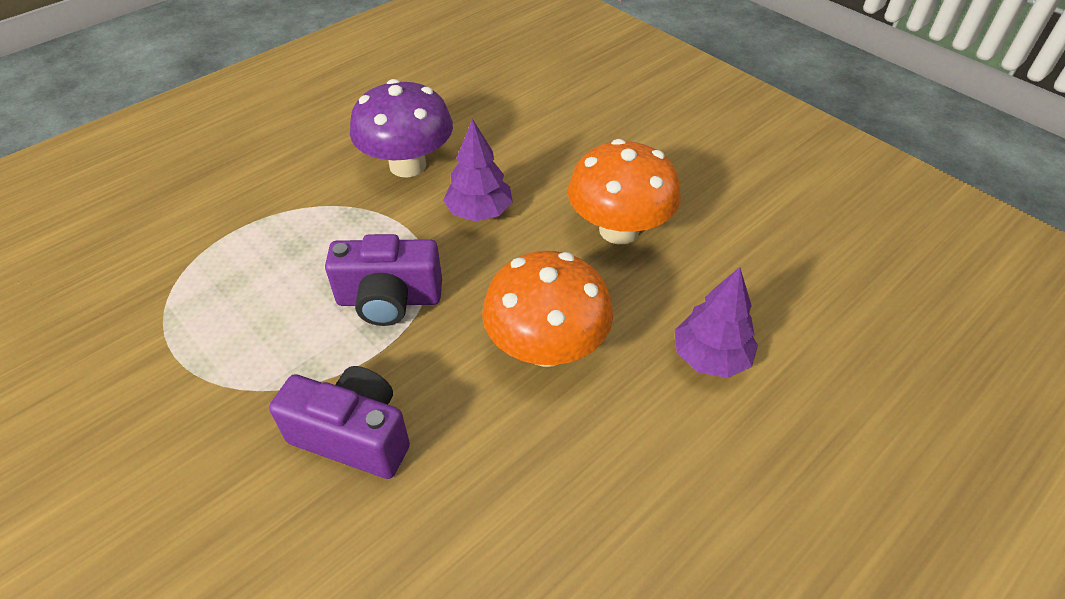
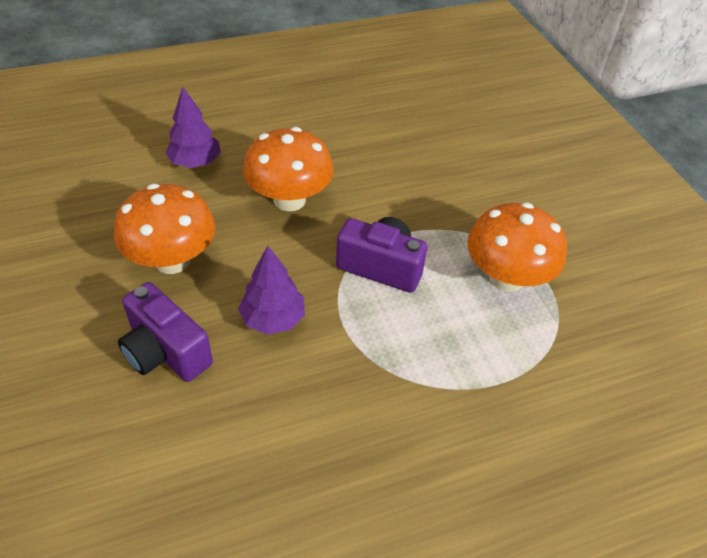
camera: 160 degrees left, 0 degrees up
(227, 339) = (506, 278): none -> orange mushroom
(353, 436) = (429, 193): purple camera -> purple camera (165, 352)
(407, 165) = (312, 404): purple mushroom -> none

